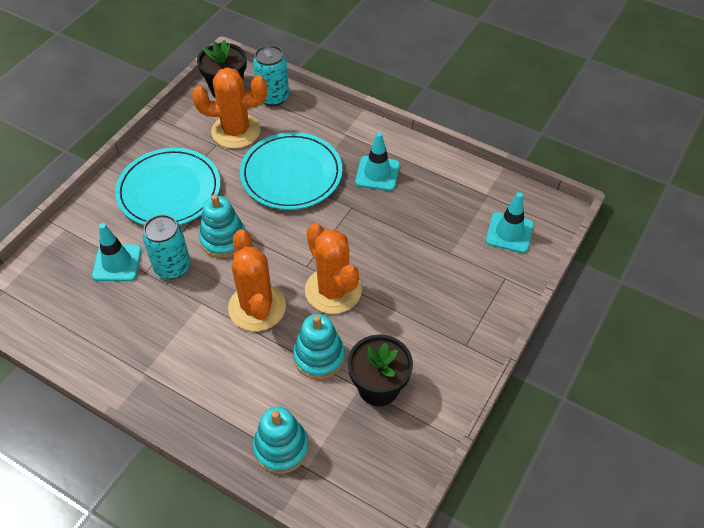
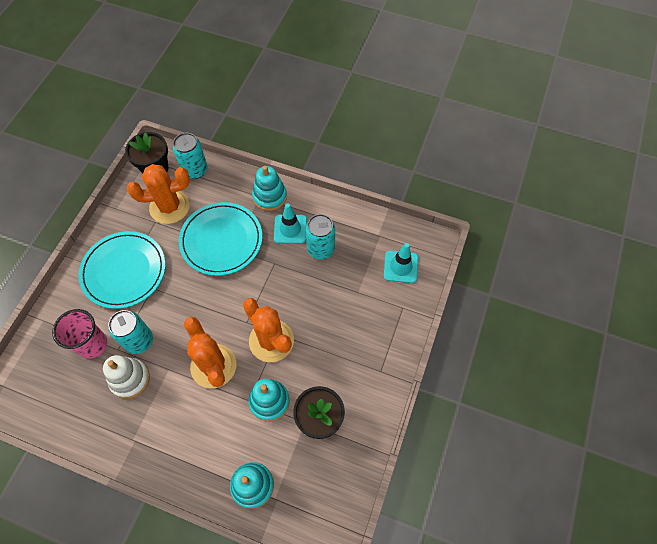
camera: 10 degrees left, 10 degrees up
(117, 263) = (93, 344): turquoise traffic cone -> pink cup
(153, 306) = (130, 379): none -> white stacking toy
(223, 240) = (176, 309): turquoise stacking toy -> turquoise stacking toy (270, 196)
(411, 200) = (320, 249): none -> turquoise can

